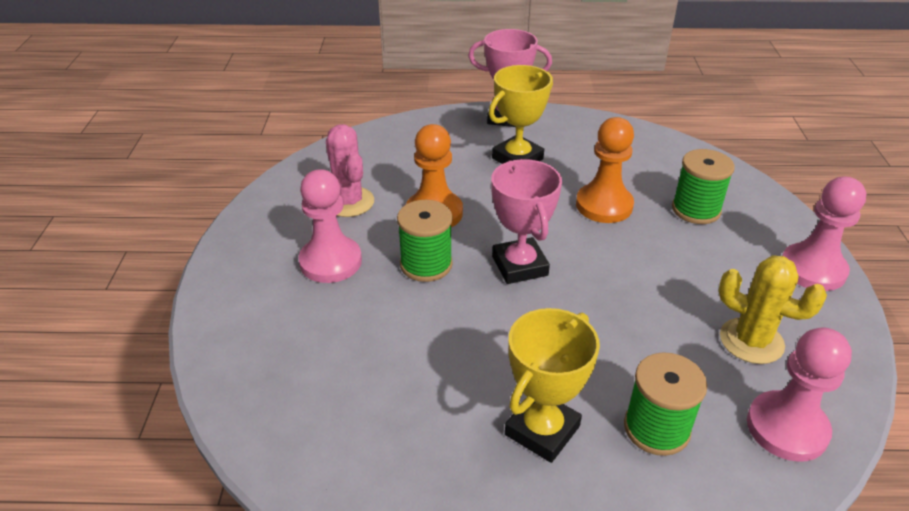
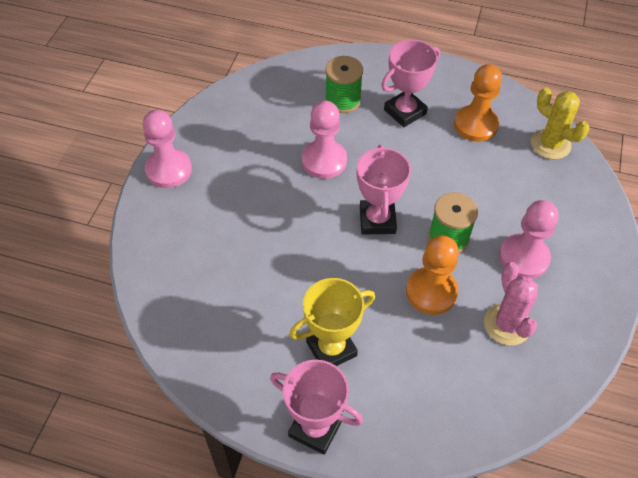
camera: 165 degrees left, 15 degrees up
(542, 430) = (405, 112): yellow trophy -> pink trophy
(604, 205) = (281, 266): orange pawn -> orange pawn (475, 125)
(696, 210) = (208, 243): green spool -> none
(751, 341) = (254, 132): yellow cactus -> yellow cactus (550, 144)
(787, 428) = (274, 86): pink pawn -> pink pawn (324, 161)

